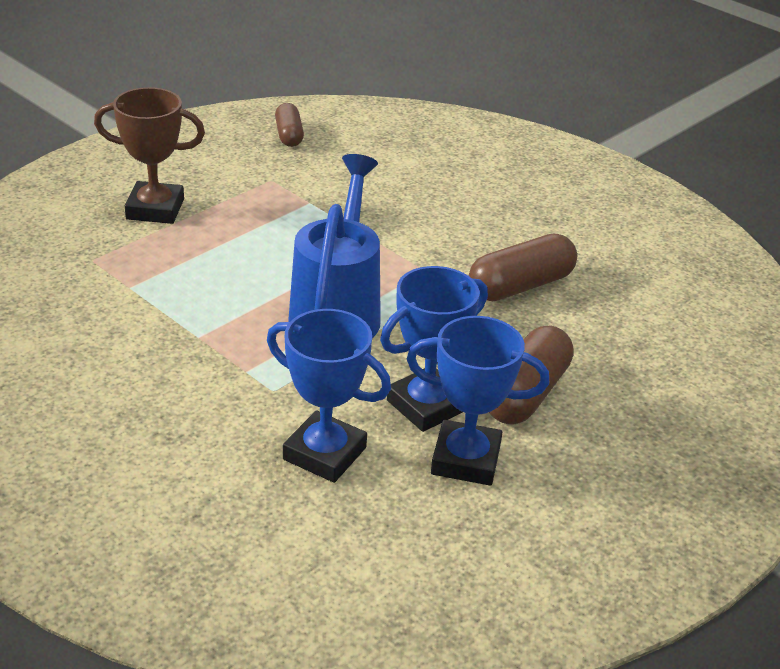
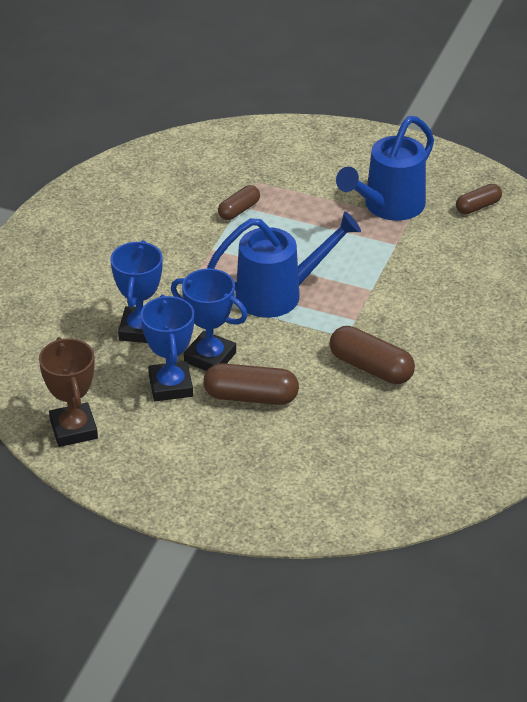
camera: 70 degrees right, 5 degrees up
(138, 290) = (239, 210): none -> brown capsule
(155, 209) = (330, 184): brown trophy -> brown trophy (73, 429)
(236, 185) = (388, 206): none -> blue watering can

